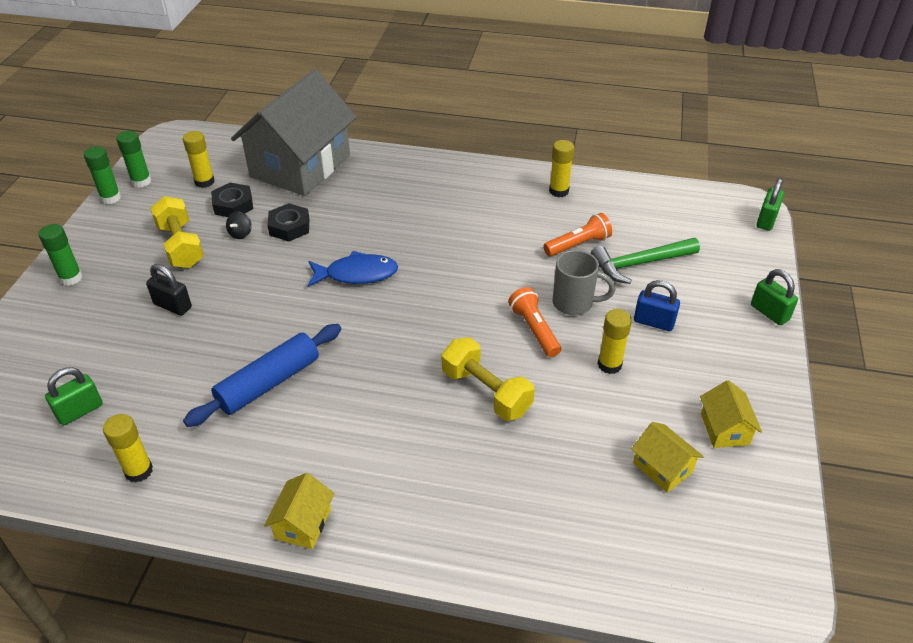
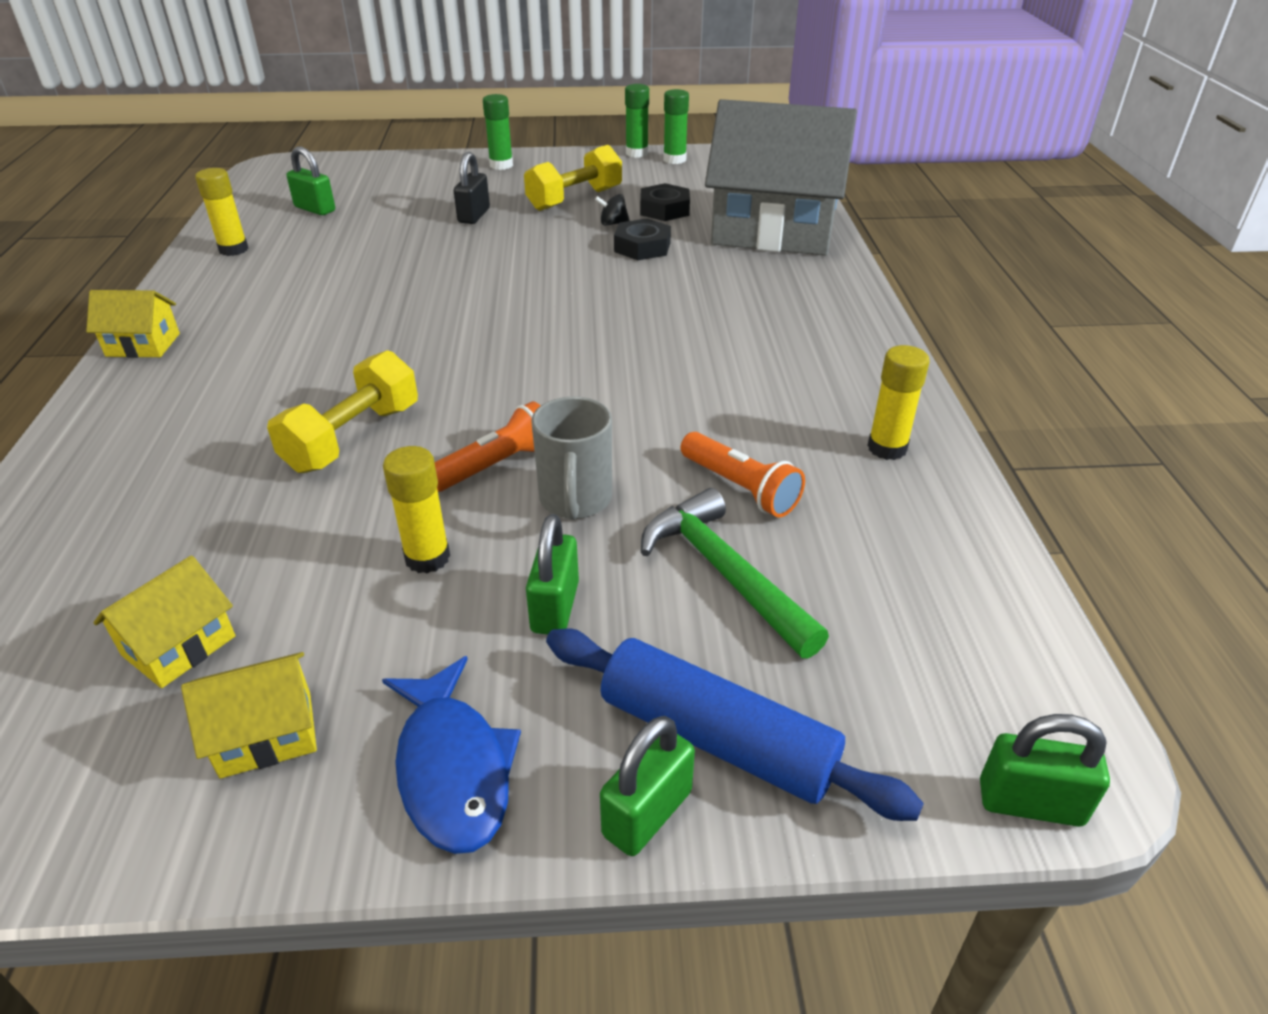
camera: 75 degrees right, 5 degrees down
(204, 182) = (697, 187): yellow glue stick -> none
(268, 383) = (359, 287): blue rolling pin -> blue rolling pin (717, 738)
(357, 274) = (570, 304): blue fish -> blue fish (453, 768)
(653, 322) = (555, 607): blue padlock -> green padlock

